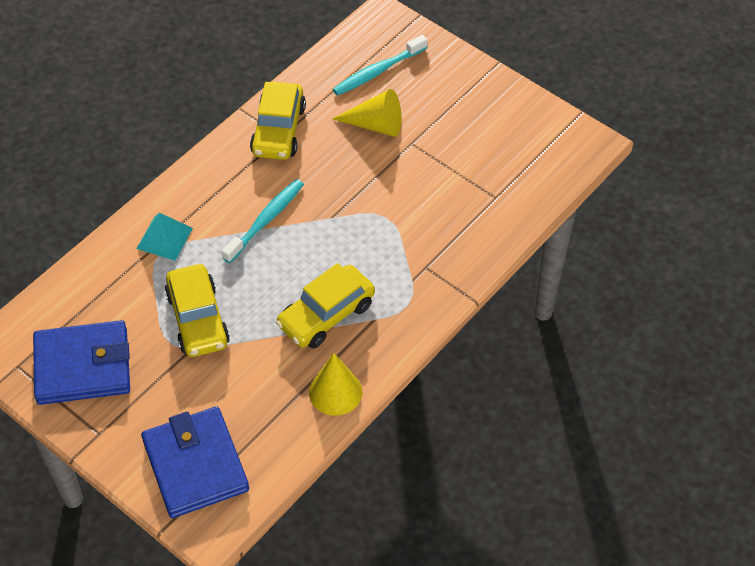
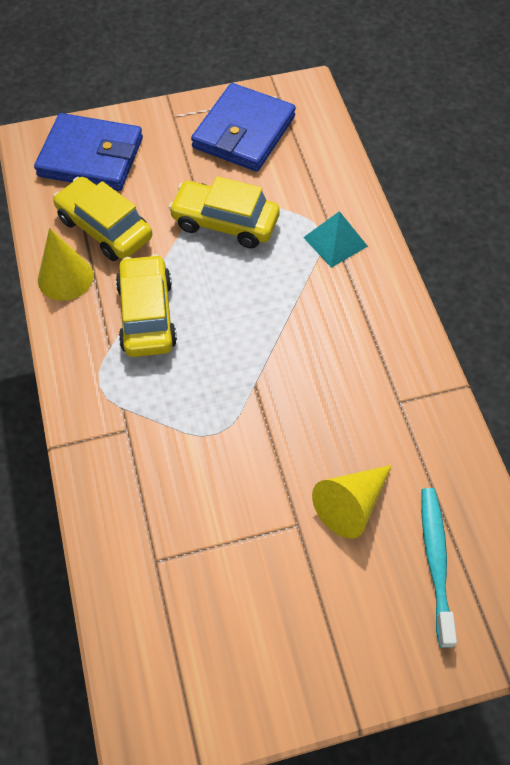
camera: 125 degrees right, 5 degrees up
(265, 220) = (295, 328): turquoise toothbrush -> none
(278, 130) = (409, 404): yellow car -> yellow car (104, 228)

